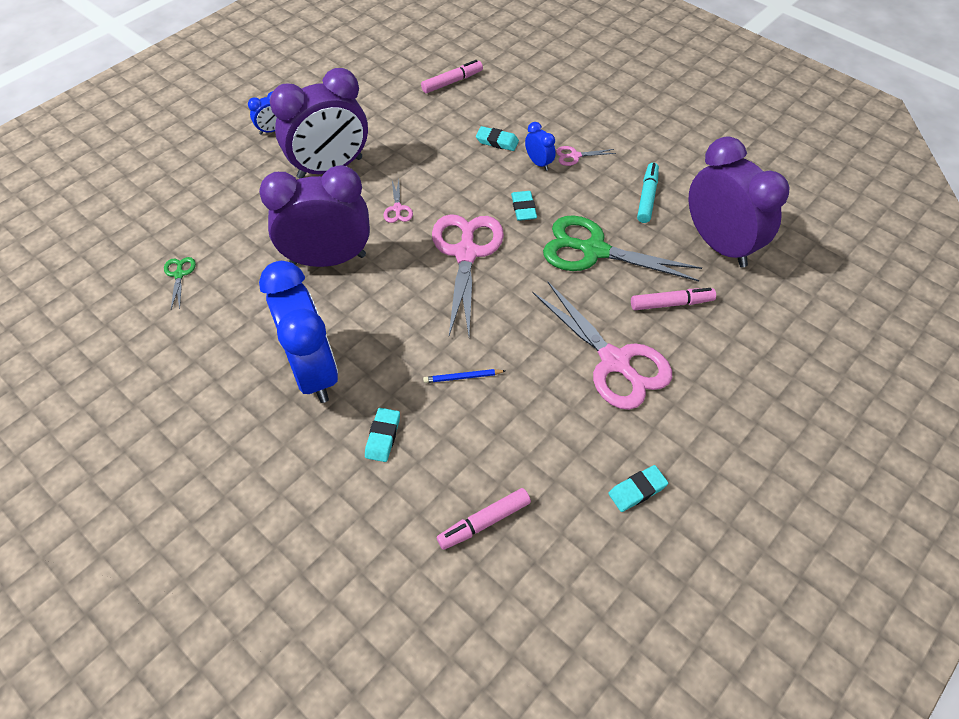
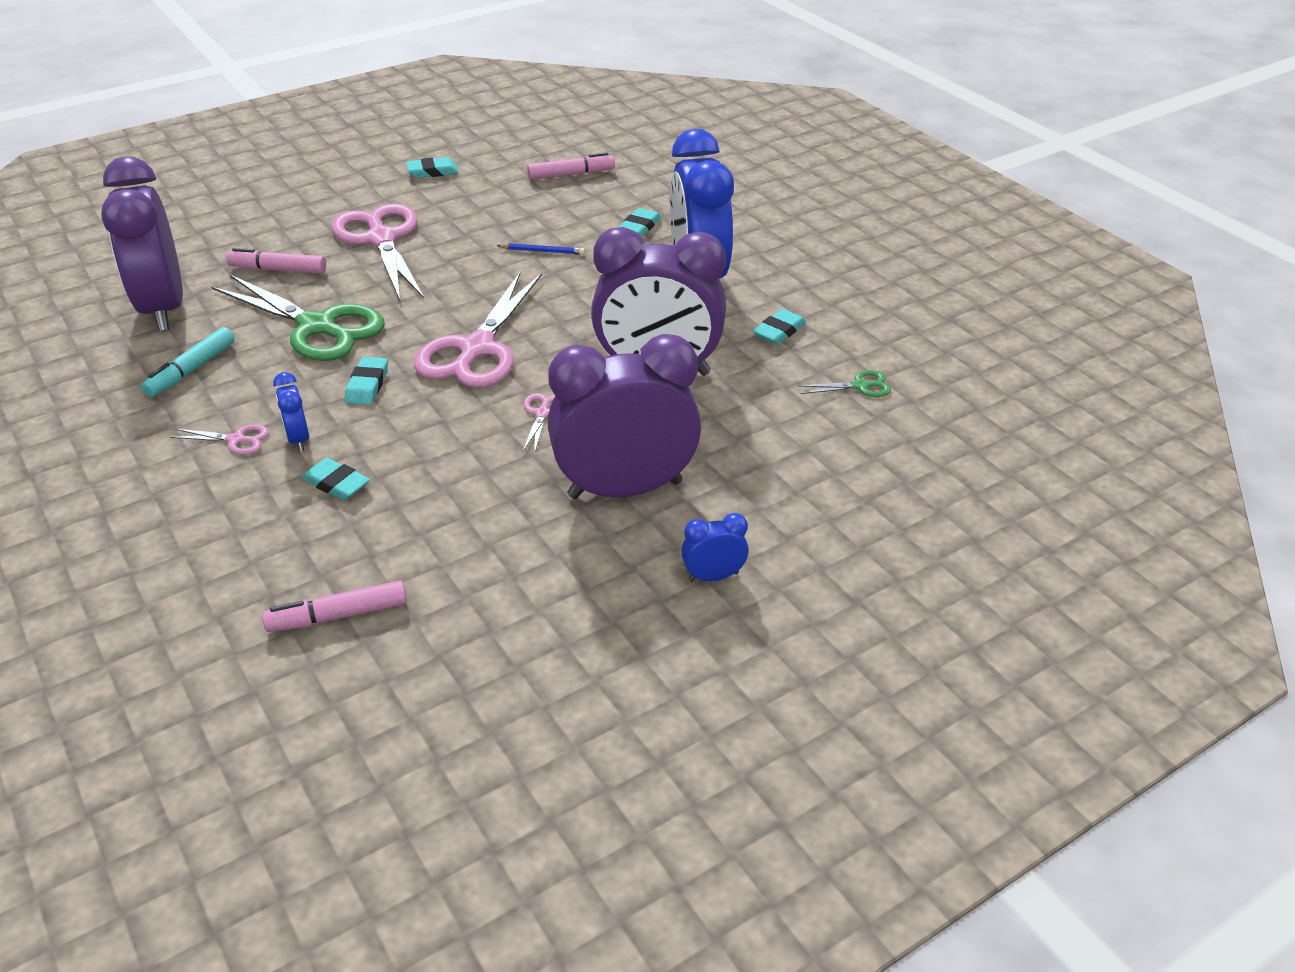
camera: 165 degrees left, 15 degrees down
(179, 274) = (860, 386): green scissors -> green scissors turned 105 degrees counterclockwise
(239, 318) = (779, 331): none -> turquoise eraser

